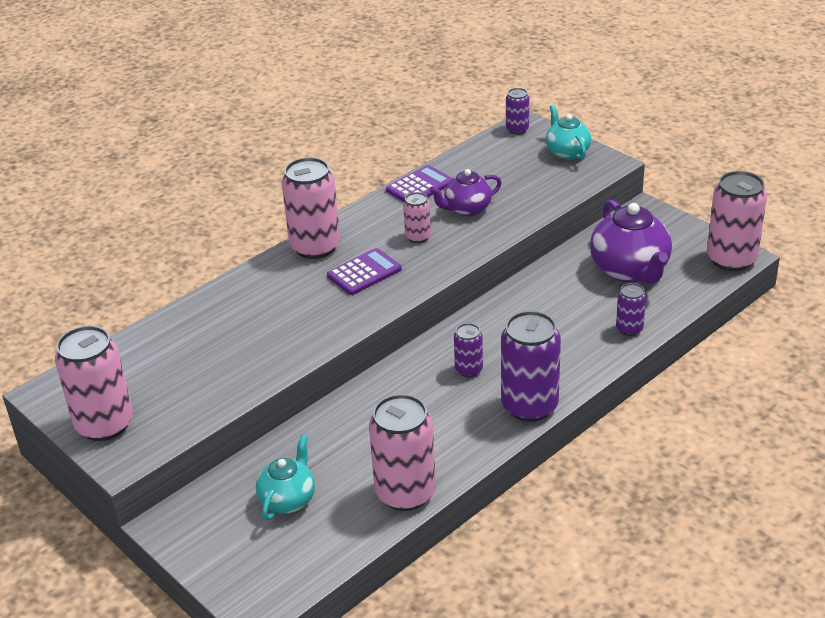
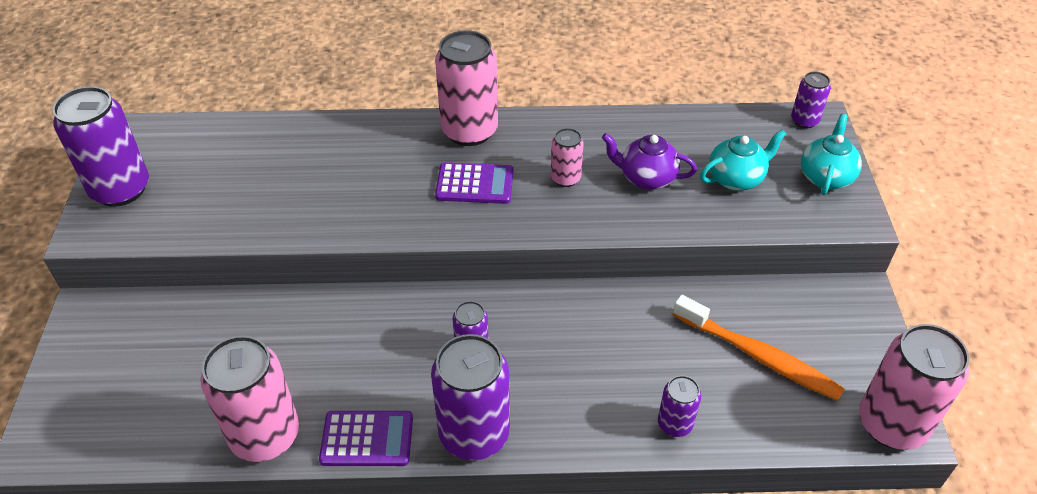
camera: 40 degrees right, 10 degrees up
(104, 424) = (120, 189): pink can -> purple can
(288, 499) = (182, 362): turquoise teapot -> turquoise teapot (736, 178)
(419, 186) = (633, 126): purple calculator -> purple calculator (367, 439)
(630, 271) = (758, 356): purple teapot -> orange toothbrush

